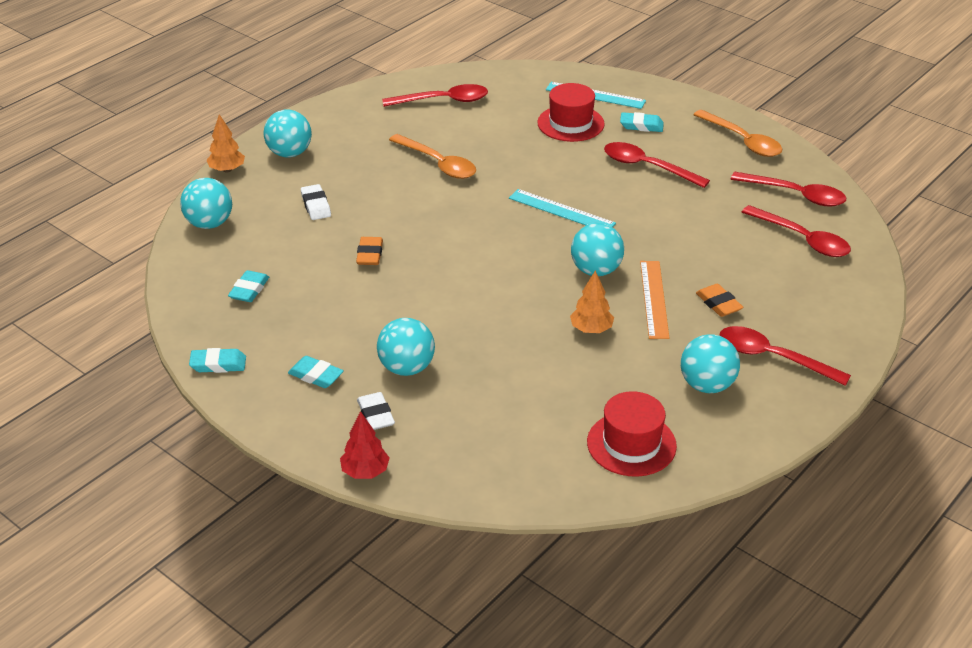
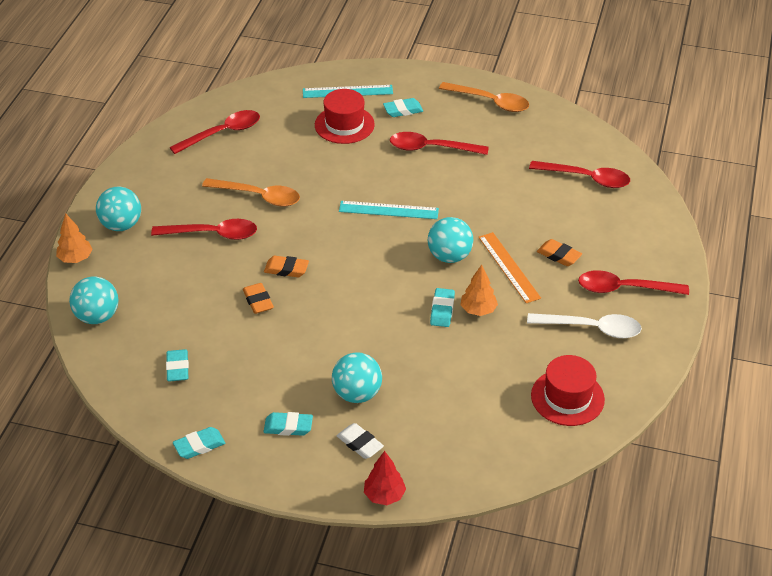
camera: 25 degrees left, 5 degrees up
(316, 205) = (180, 269): white eraser -> none
(418, 235) = (286, 269): none -> orange eraser
(552, 318) = (442, 310): none -> turquoise eraser
(707, 385) = (591, 328): turquoise ball -> white spoon
(795, 195) = (559, 140): red spoon -> red spoon (212, 234)

